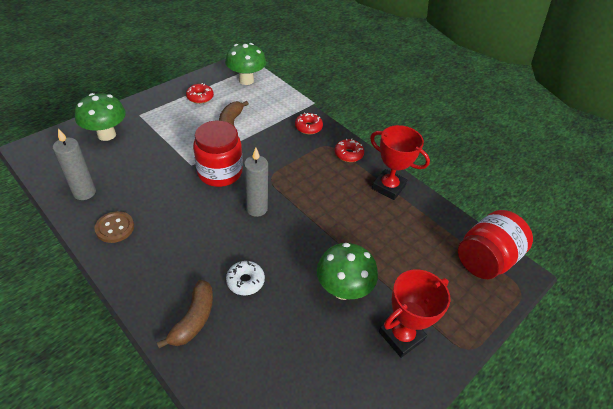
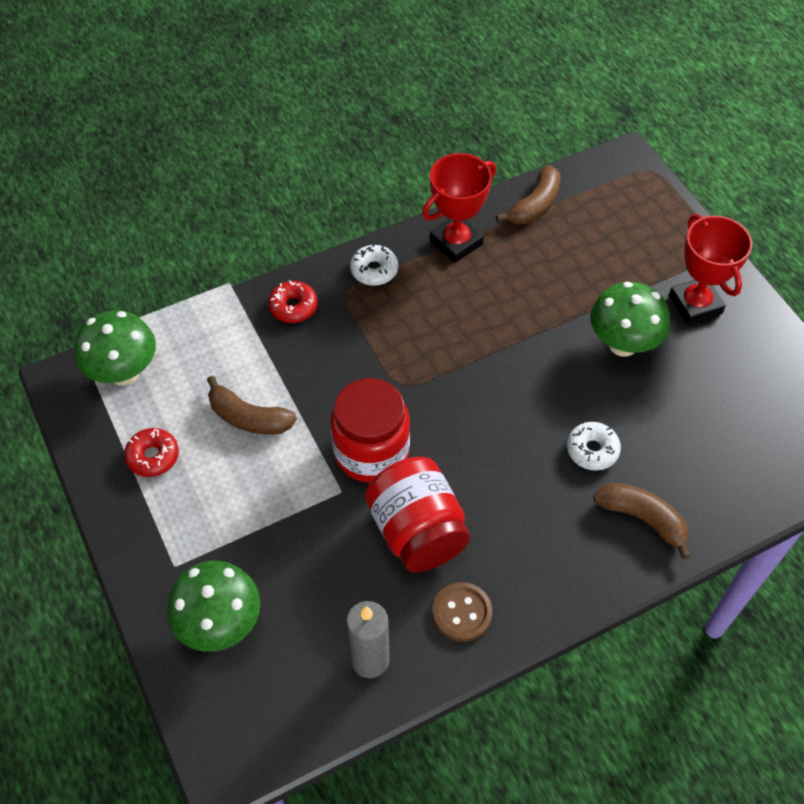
camera: 70 degrees left, 10 degrees up
(256, 208) = (462, 414): grey candle -> none
(348, 154) = (374, 270): red donut -> white donut
(442, 222) = (534, 205): none -> brown banana
(485, 259) = (601, 185): red jar -> red jar (417, 531)

